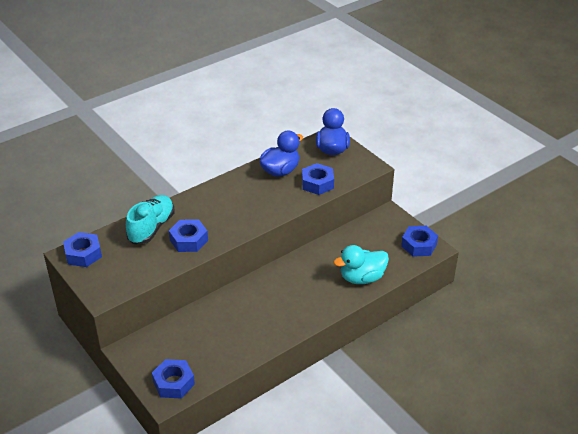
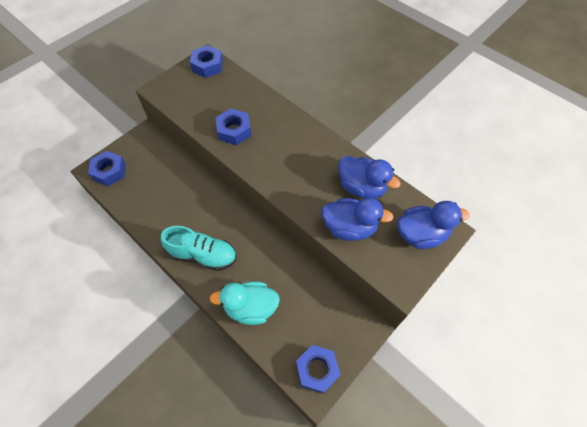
camera: 80 degrees right, 20 degrees up
(151, 228) = (247, 101): turquoise shoe -> turquoise shoe (203, 255)
(317, 183) = (349, 228): blue nut -> blue duck
(362, 278) = (251, 308): turquoise duck -> turquoise duck turned 60 degrees counterclockwise

